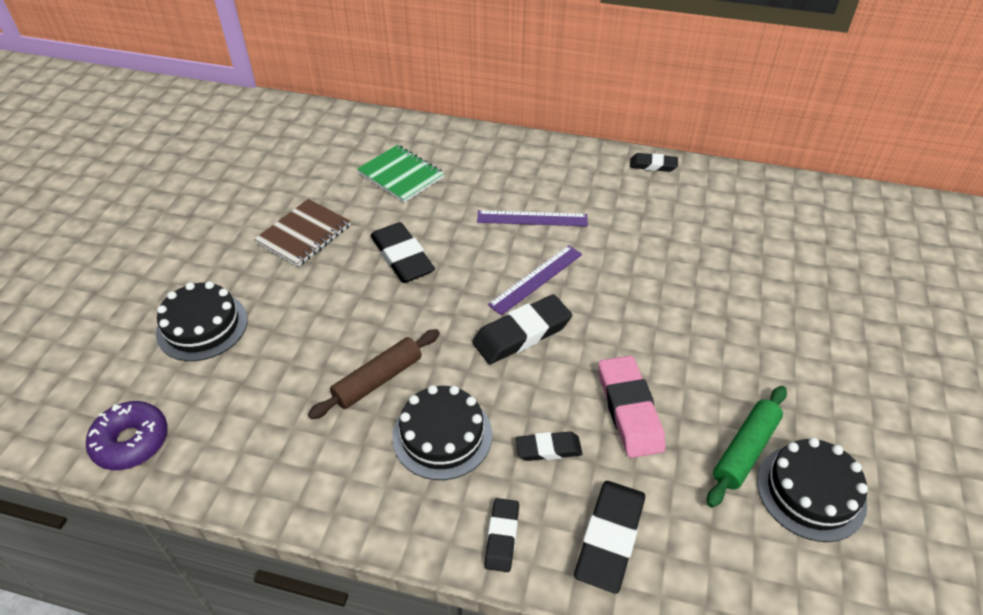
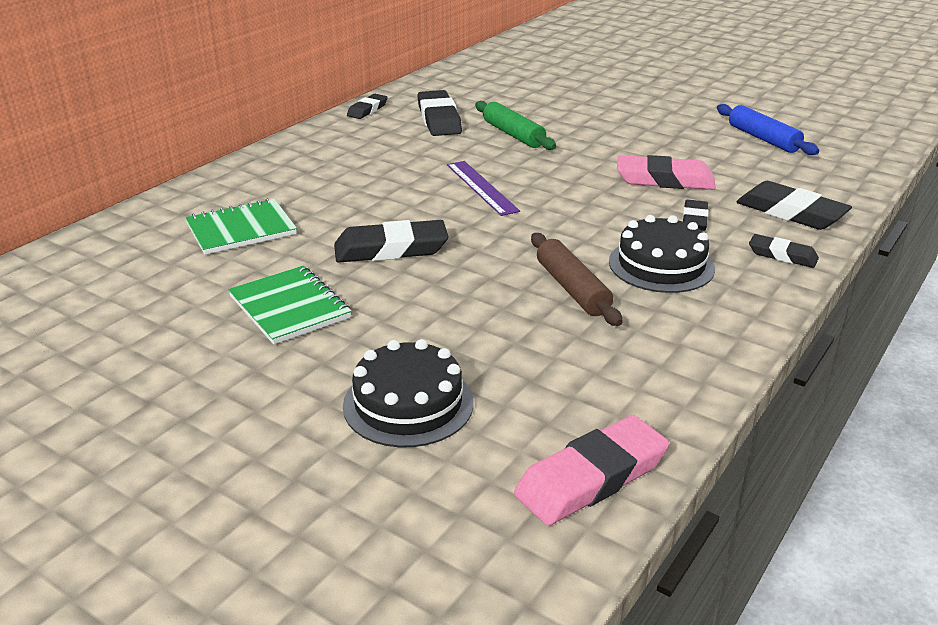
camera: 70 degrees left, 15 degrees down
(131, 442) = (591, 478): purple donut -> pink eraser
(304, 234) = (290, 307): brown notebook -> green notebook
(522, 334) = (551, 206): black eraser -> black eraser (439, 119)
(532, 218) = (391, 173): purple ruler -> none
(745, 450) = (720, 149): green rolling pin -> green rolling pin (513, 134)
(811, 492) = (763, 139): black cake -> blue rolling pin

